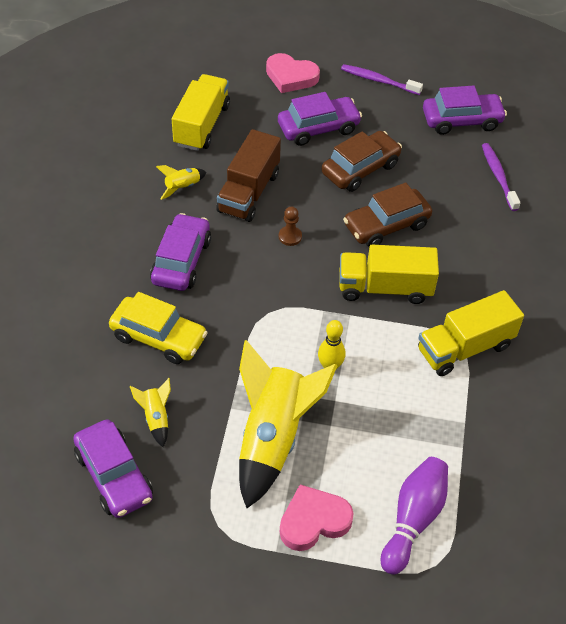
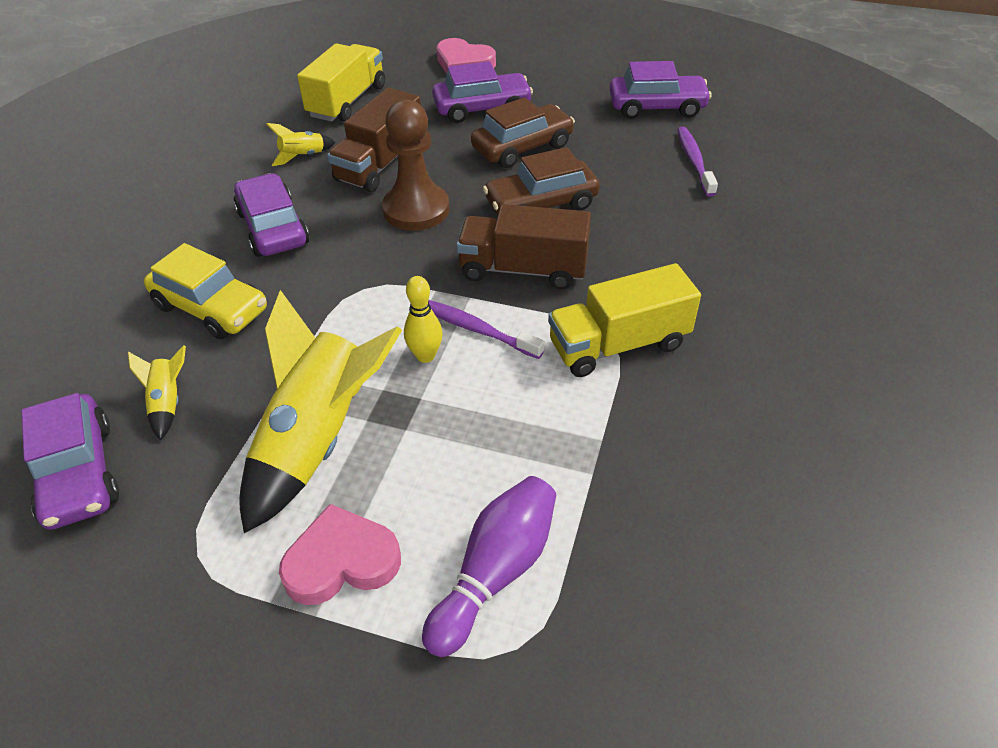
camera: 10 degrees right, 5 degrees down
(181, 261) = (273, 228): purple car -> purple car turned 45 degrees counterclockwise
(290, 236) = (416, 210): brown pawn -> brown pawn, size x2.24
(378, 81) = (564, 69): purple toothbrush -> purple toothbrush (476, 329)
(384, 288) = (523, 269): yellow truck -> brown truck

